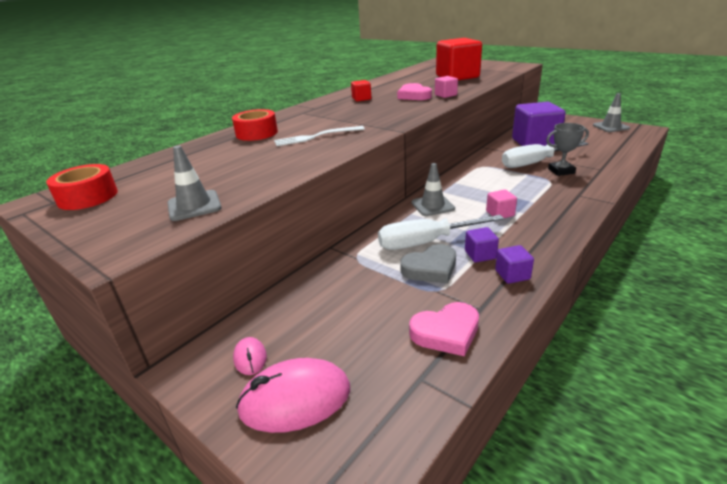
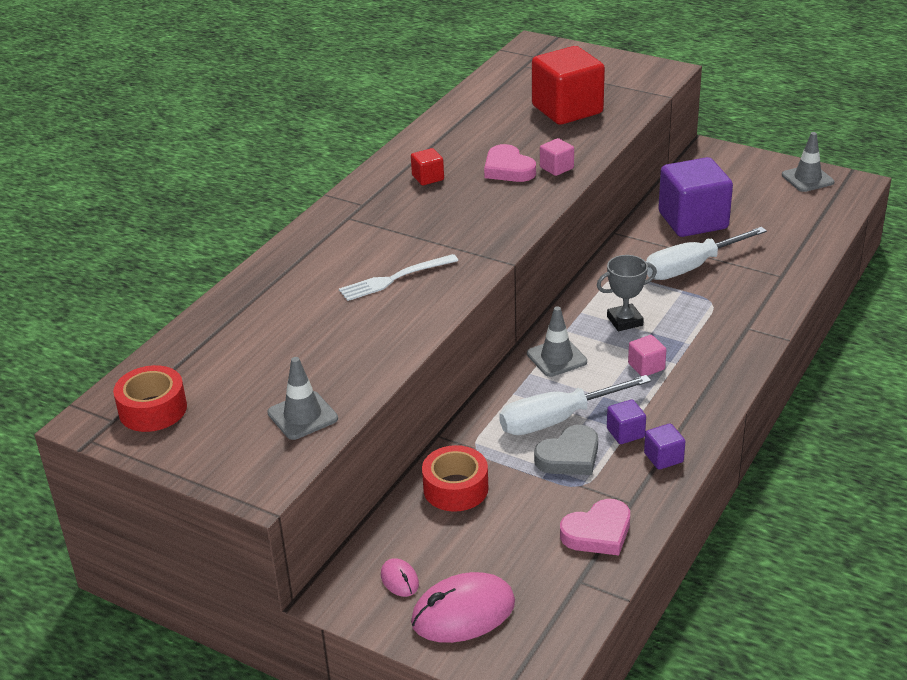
camera: 10 degrees left, 5 degrees up
(256, 133) = (303, 272): red tape -> red tape (455, 488)
(561, 171) = (727, 282): grey trophy -> grey trophy (625, 321)

